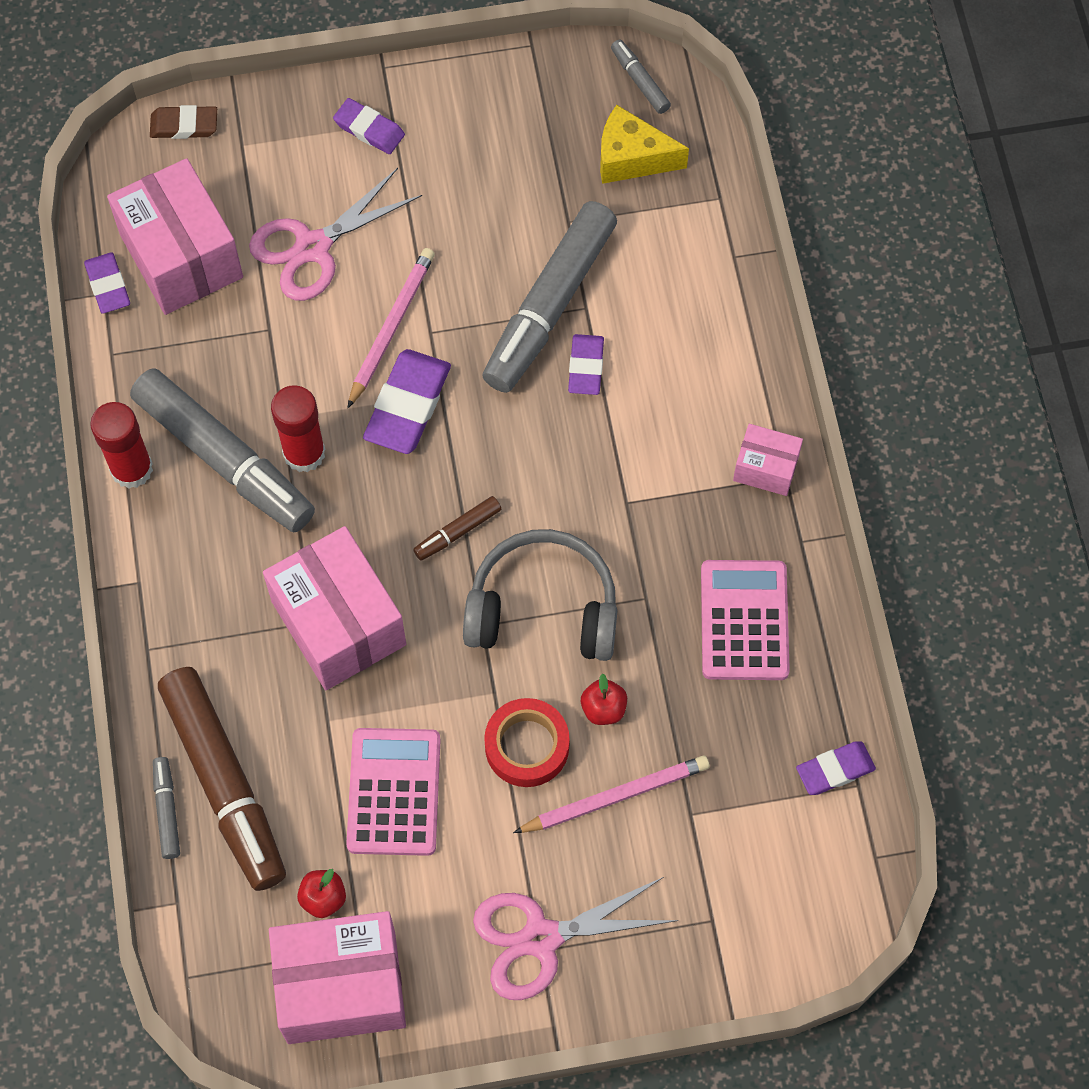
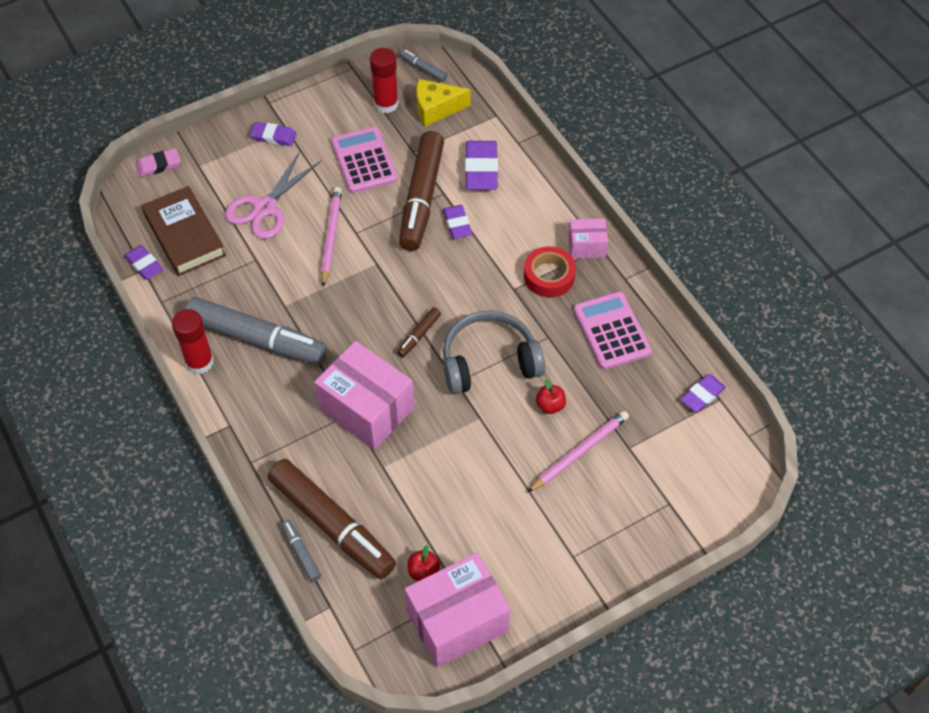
camera: 20 degrees left, 10 degrees down
(181, 256) = (185, 235): pink box -> brown book
(184, 125) = (158, 165): brown eraser -> pink eraser
(304, 453) = (305, 320): red glue stick -> red glue stick (386, 104)
(394, 792) = (442, 494): pink calculator -> pink calculator (364, 160)
(408, 405) = (359, 276): purple eraser -> purple eraser (481, 169)
(527, 746) = (513, 441): red tape -> red tape (549, 276)
(541, 938) = (570, 549): pink scissors -> none
(549, 306) = (421, 198): grey marker -> brown marker

